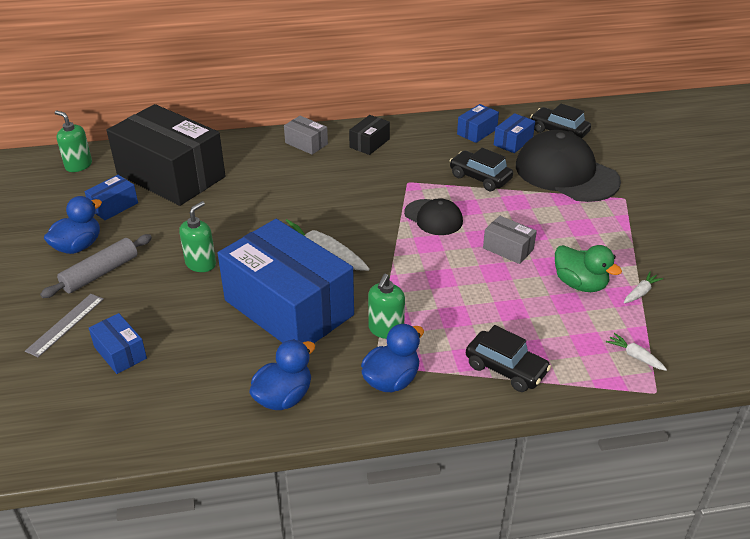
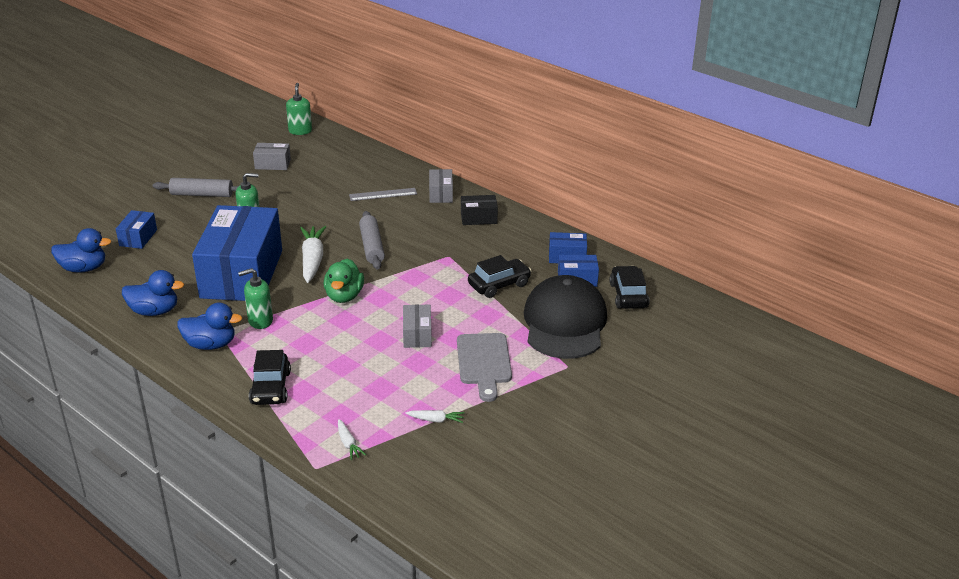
camera: 50 degrees right, 5 degrees down
(65, 324) = (144, 208): grey ruler -> grey ruler (383, 194)
(78, 246) = (219, 174): blue duck -> blue duck (84, 268)
(113, 206) = (273, 164): blue box -> grey box
(171, 175) = (331, 165): black box -> none
(341, 213) = (372, 246): none -> grey rolling pin
(433, 217) = (416, 286): black cap -> none
(480, 178) = (499, 285): black car -> black car turned 60 degrees clockwise
(580, 284) = (411, 386): green duck -> green duck (344, 296)
(582, 233) = (484, 362): none -> grey cutting board
(635, 356) = (348, 444): white carrot -> white carrot turned 150 degrees clockwise

